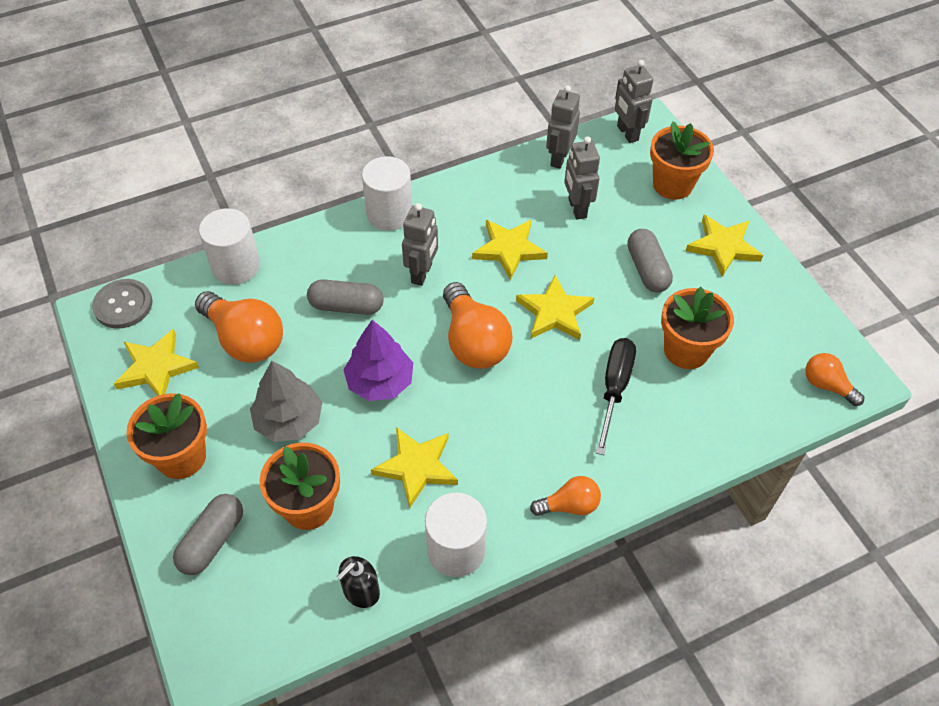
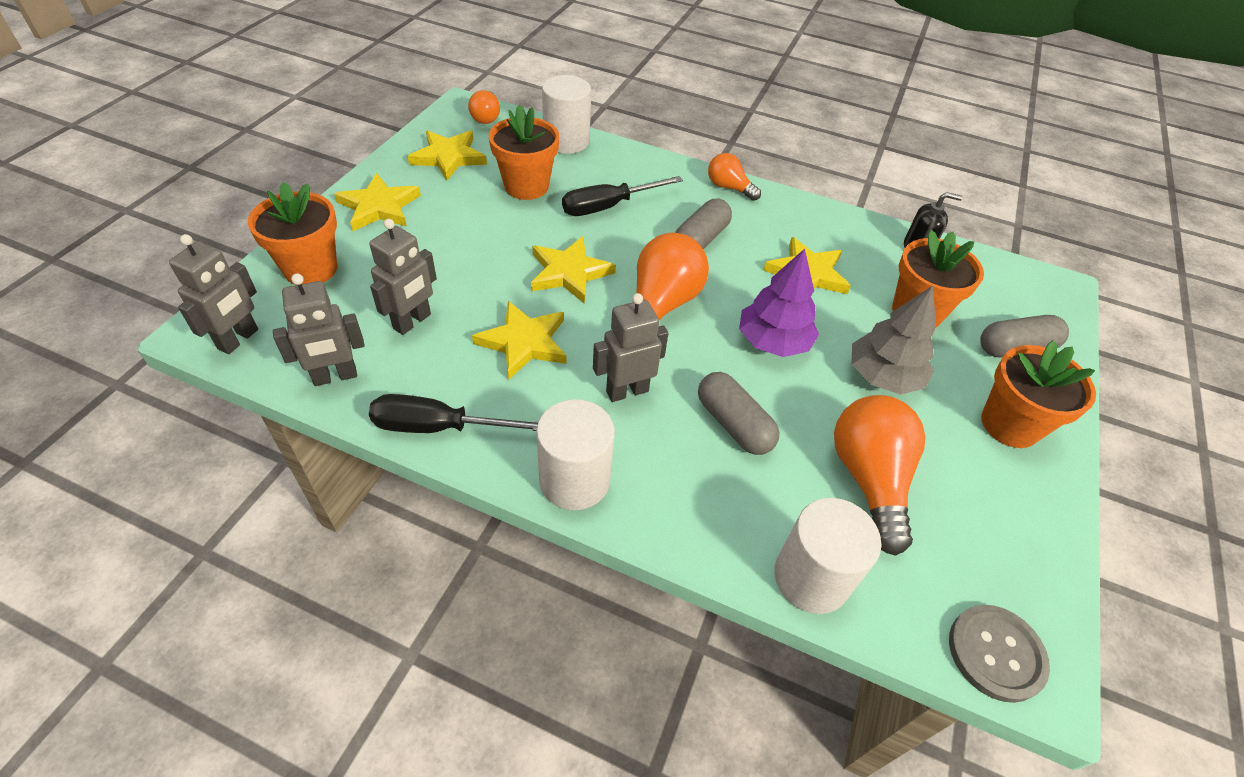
camera: 135 degrees left, 5 degrees down
(156, 367) = (991, 531): yellow star -> yellow star (448, 157)
(456, 550) = (829, 221): white cylinder -> white cylinder (566, 141)
(479, 181) = (439, 427): none -> black screwdriver
(647, 269) = (455, 239): grey capsule -> grey capsule (700, 239)

